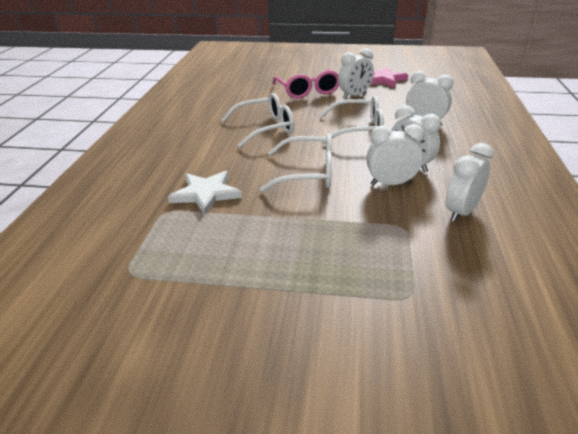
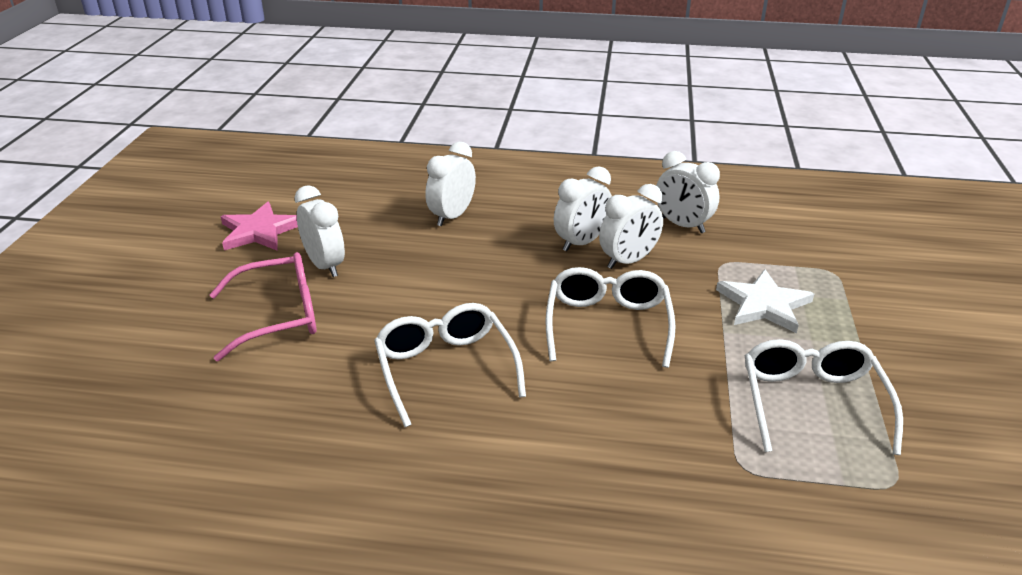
camera: 90 degrees left, 0 degrees up
(206, 194) = (682, 427): white star -> white star (764, 304)
(359, 129) = (466, 272): white glasses -> white glasses (811, 402)
(391, 184) = (628, 261): white clock -> white clock turned 120 degrees counterclockwise

